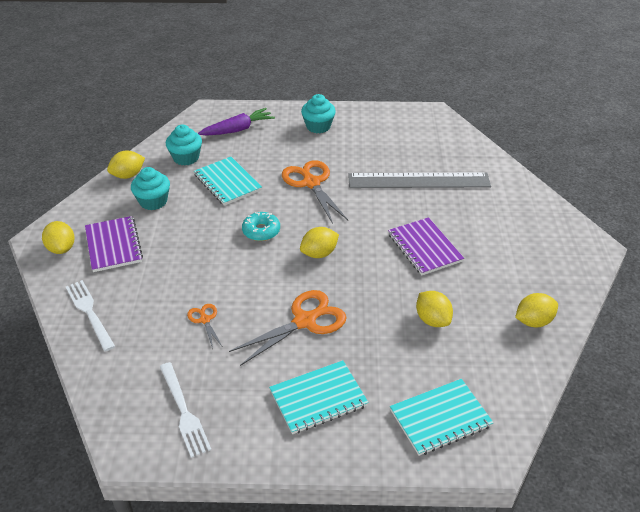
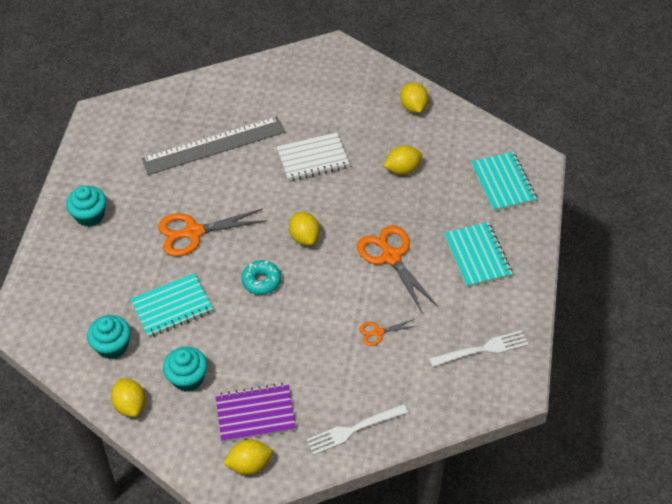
camera: 80 degrees left, 10 degrees up
(237, 130) = (70, 293): purple carrot -> none
(419, 181) = (214, 145): grey ruler -> grey ruler turned 60 degrees clockwise
(424, 248) = (313, 158): purple notebook -> white notebook

